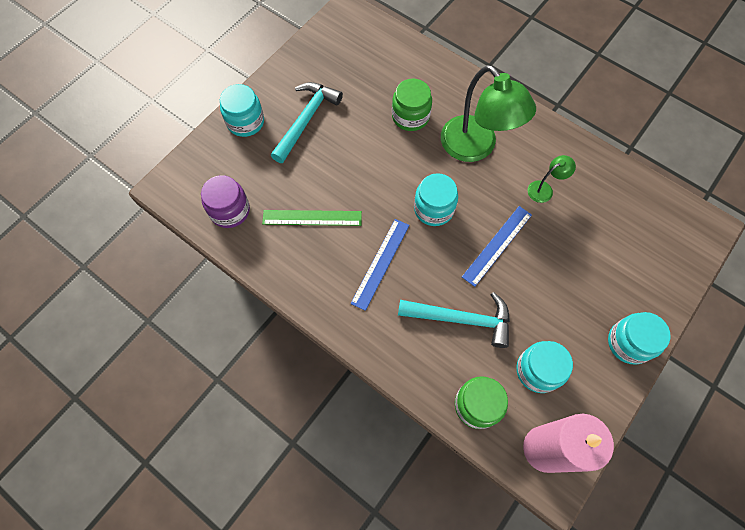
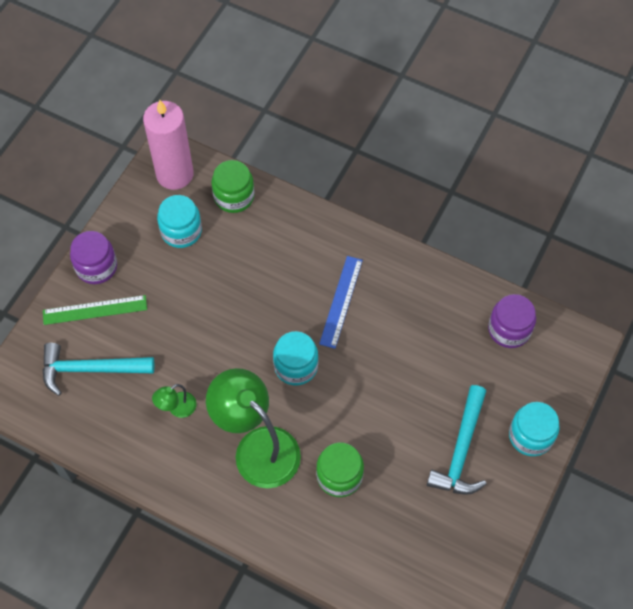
camera: 170 degrees right, 5 degrees down
(312, 217) = (421, 336): green ruler -> green ruler (95, 310)
(461, 319) = (255, 263): turquoise hammer -> turquoise hammer (91, 369)
(497, 245) = (225, 338): blue ruler -> none
(629, 343) = (96, 267): turquoise jar -> purple jar

